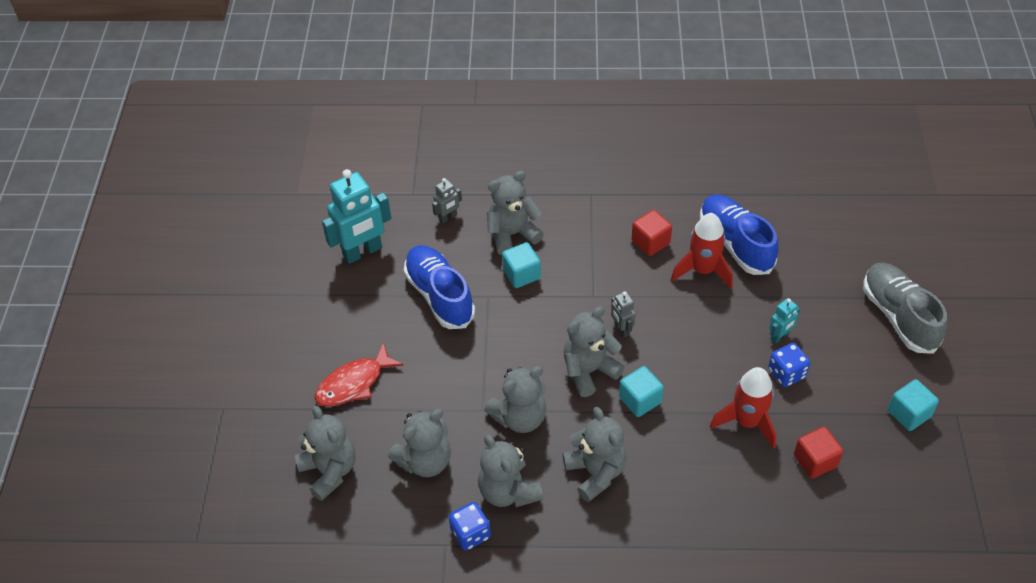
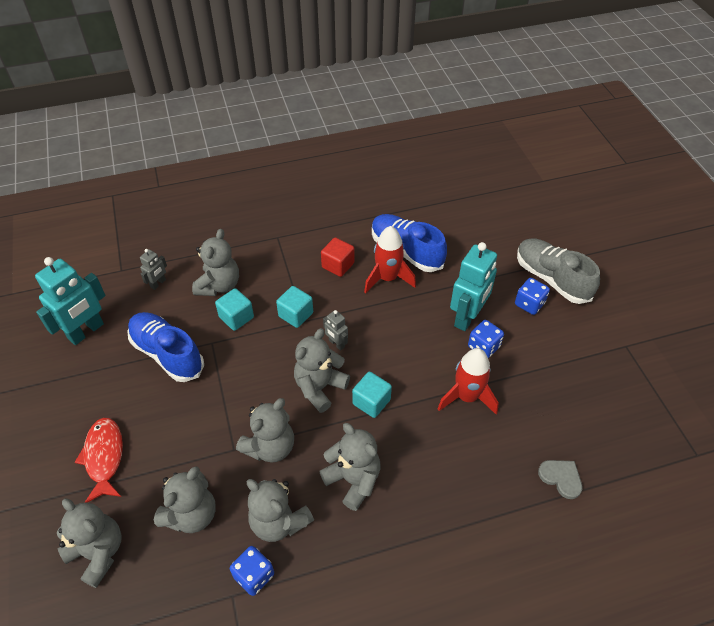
camera: 20 degrees left, 0 degrees up
(354, 383) = (104, 457): red fish -> red fish turned 135 degrees clockwise
(512, 234) = (219, 285): grey teddy bear -> grey teddy bear turned 150 degrees clockwise
(780, 336) = (467, 317): turquoise robot -> turquoise robot, size x2.04
(815, 461) = (533, 415): red cube -> none
(820, 532) = (561, 478): none -> grey heart
(859, 339) = (529, 304): none -> blue dice
(909, 413) = (590, 355): turquoise cube -> turquoise cube (296, 315)

